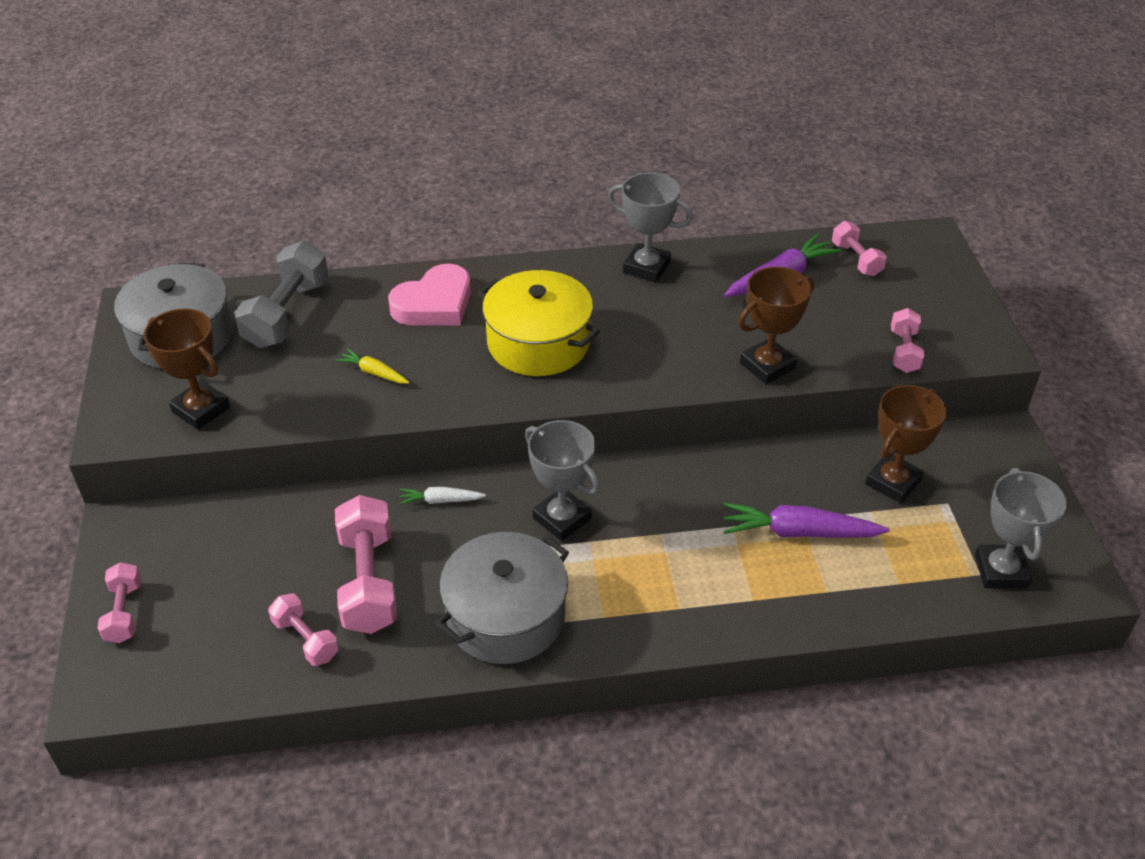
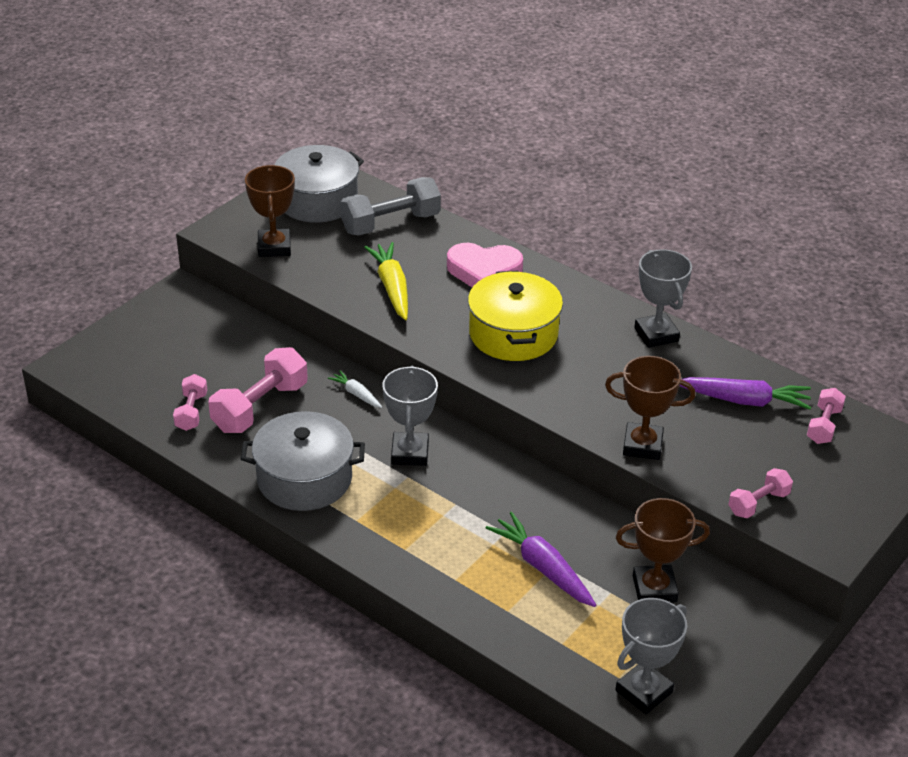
camera: 45 degrees right, 5 degrees down
(124, 612) = (128, 335): pink dumbbell -> none
(374, 372) = (392, 287): yellow carrot -> yellow carrot, size x1.85

